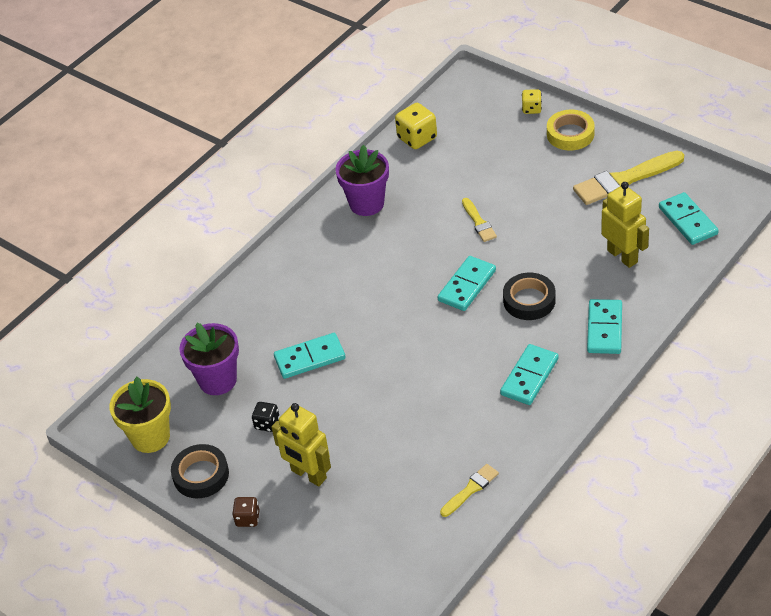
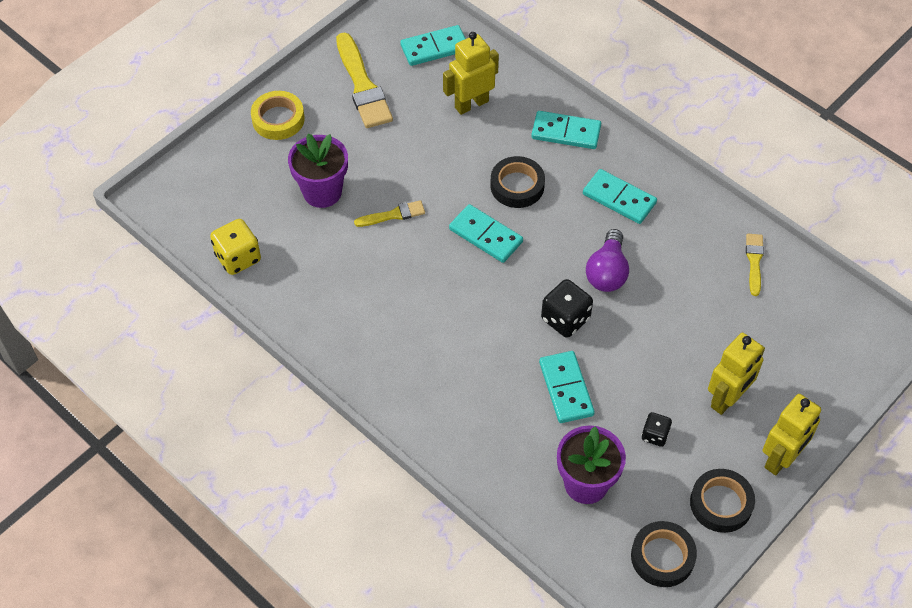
camera: 90 degrees left, 10 degrees up
(150, 437) = (662, 557): yellow flower pot -> black tape
(247, 518) = (781, 458): brown dice -> yellow robot
(366, 203) = (335, 317): purple flower pot -> purple flower pot (322, 192)
(383, 350) = (565, 319): none -> black dice
(439, 375) = (607, 272): none -> purple light bulb
(470, 489) = (754, 261): yellow brush -> yellow brush turned 45 degrees clockwise
(531, 109) = (225, 146): yellow dice -> none

